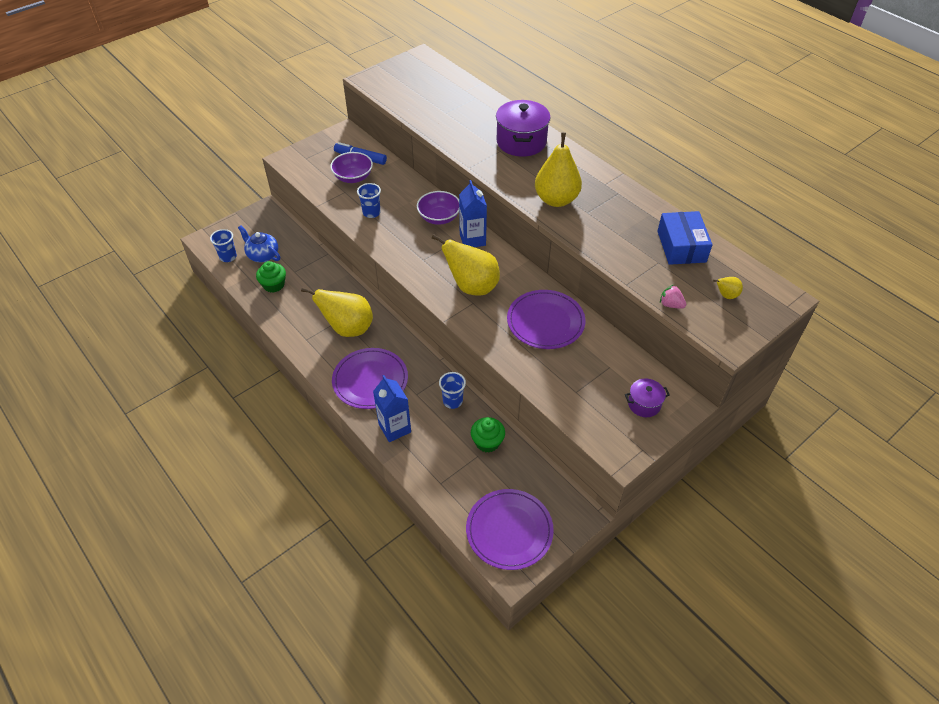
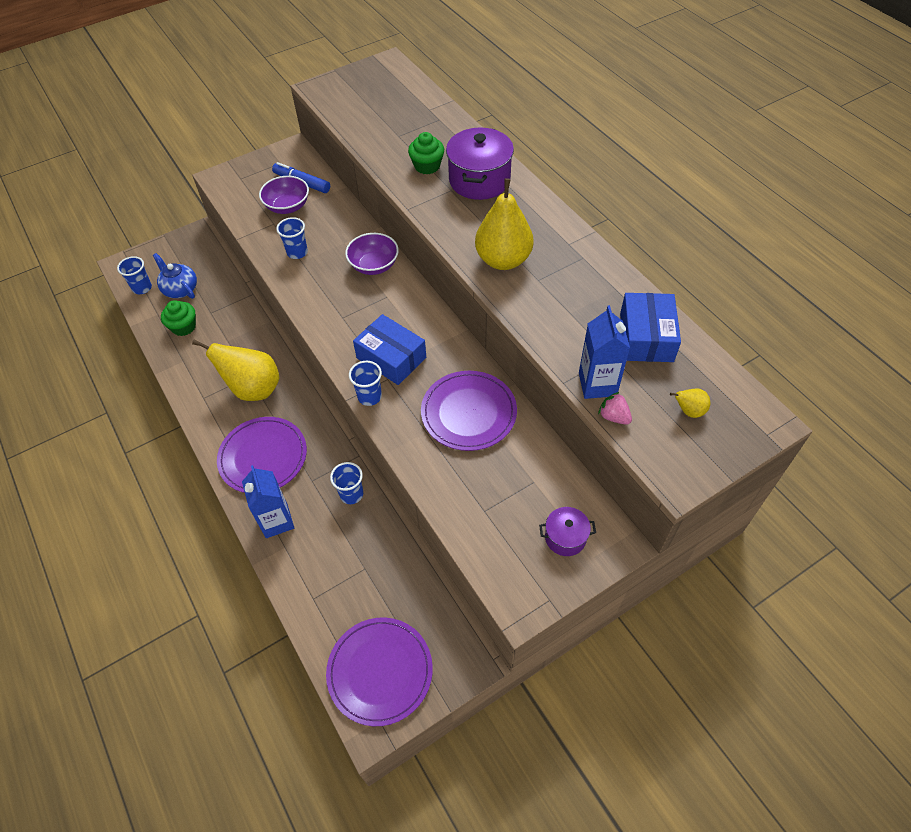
camera: 10 degrees right, 5 degrees up
(462, 317) = (369, 397): none -> blue cup
(472, 240) = (406, 297): blue carton -> blue carton (597, 384)
(472, 286) = (391, 358): yellow pear -> blue box
(487, 442) = (380, 552): green cupcake -> green cupcake (427, 166)

